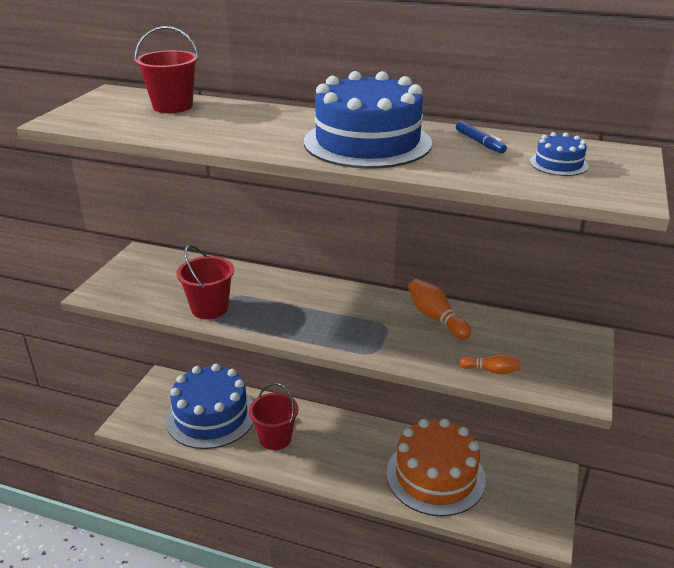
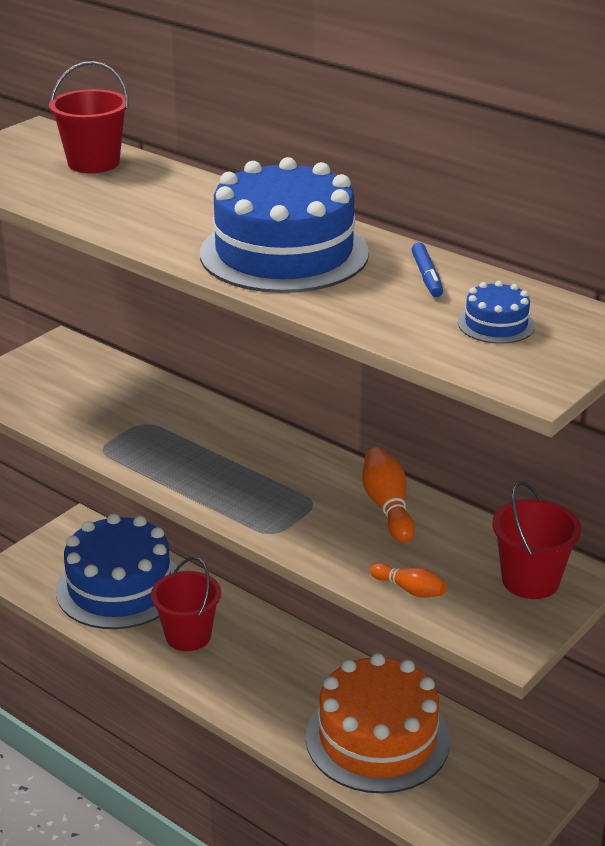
camera: 20 degrees right, 0 degrees up
(209, 308) = (105, 433): red bucket -> red bucket (530, 580)

